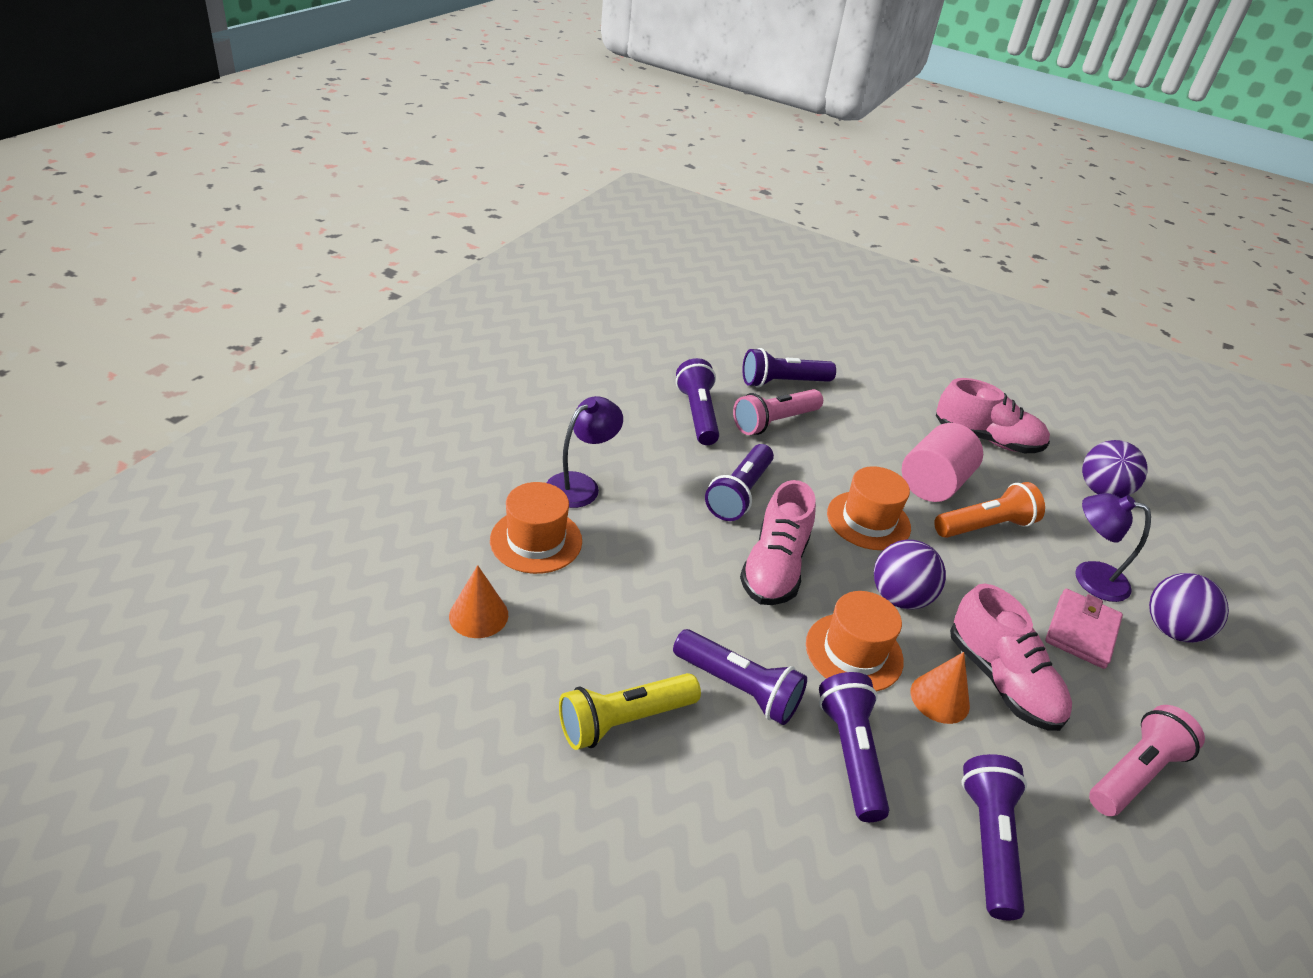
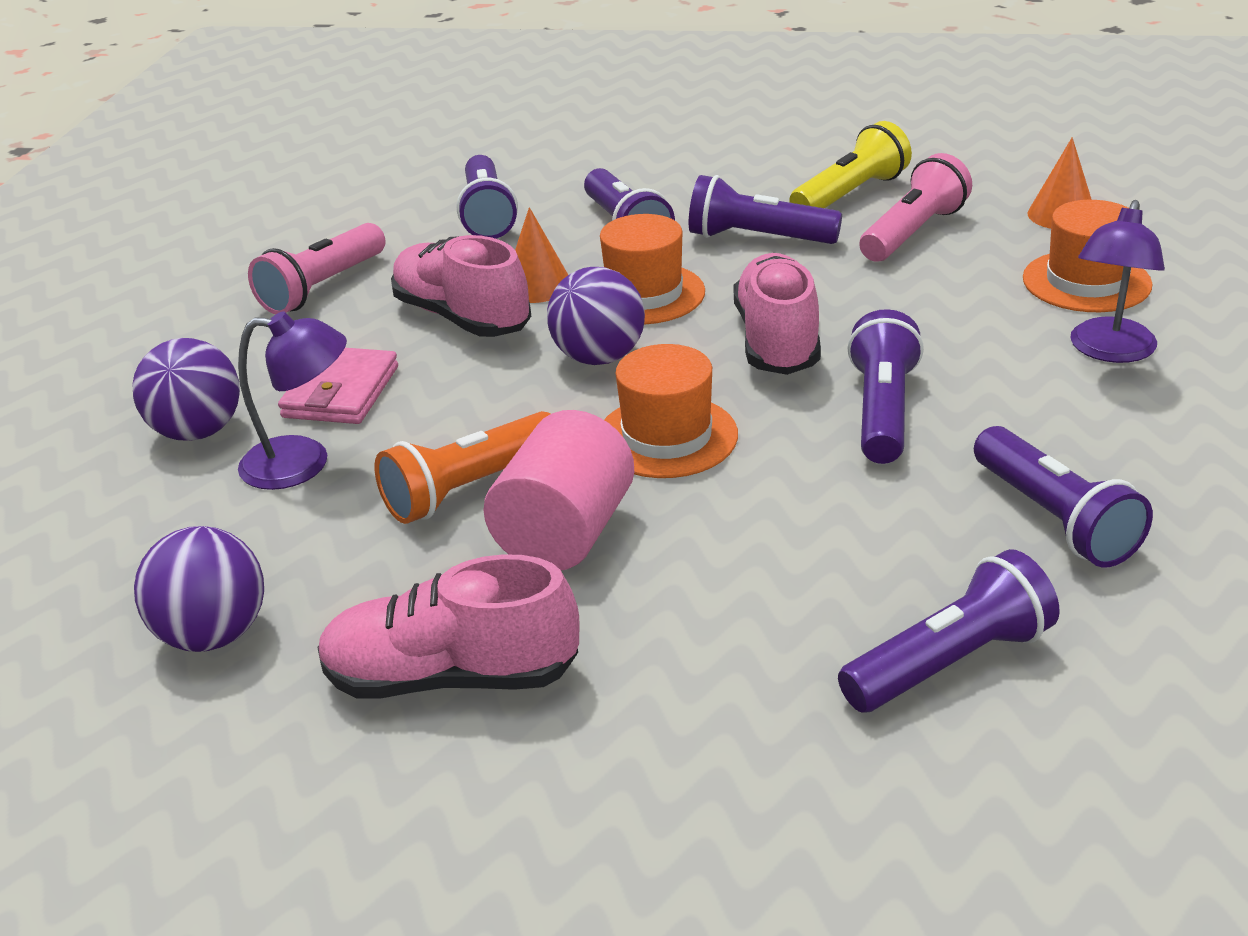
camera: 170 degrees right, 5 degrees down
(774, 422) = (906, 554): pink flashlight -> pink flashlight (913, 232)

